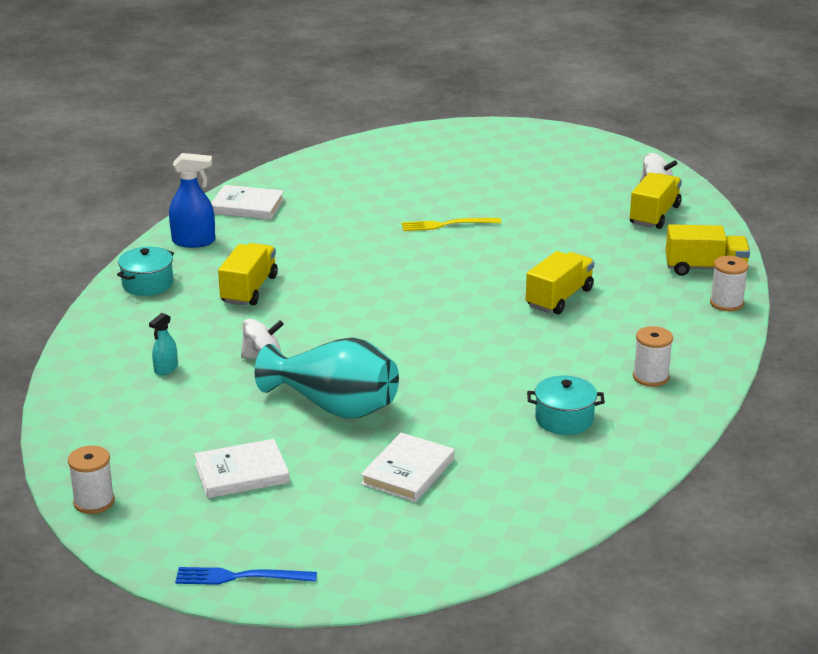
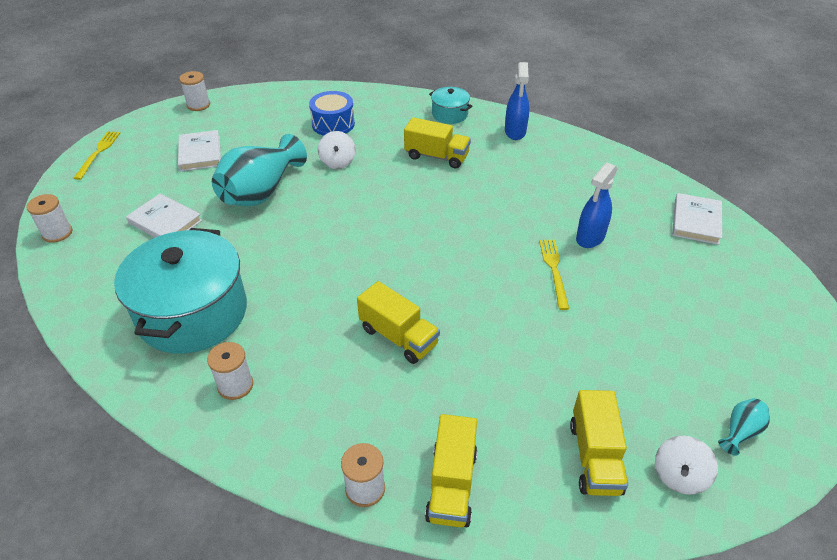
camera: 95 degrees right, 15 degrees up
(166, 369) = (333, 124): turquoise spray bottle -> blue drum
(240, 577) = (98, 153): blue fork -> yellow fork
(247, 206) = (579, 156): white book -> white book (696, 221)
(393, 206) = (590, 237): none -> blue spray bottle
(447, 561) = (57, 233): none -> white spool
(564, 419) = (192, 313): turquoise pot -> turquoise pot, size x2.17
(608, 164) = (740, 432): none -> turquoise vase
(654, 215) = (594, 457): yellow truck -> yellow truck turned 60 degrees clockwise

